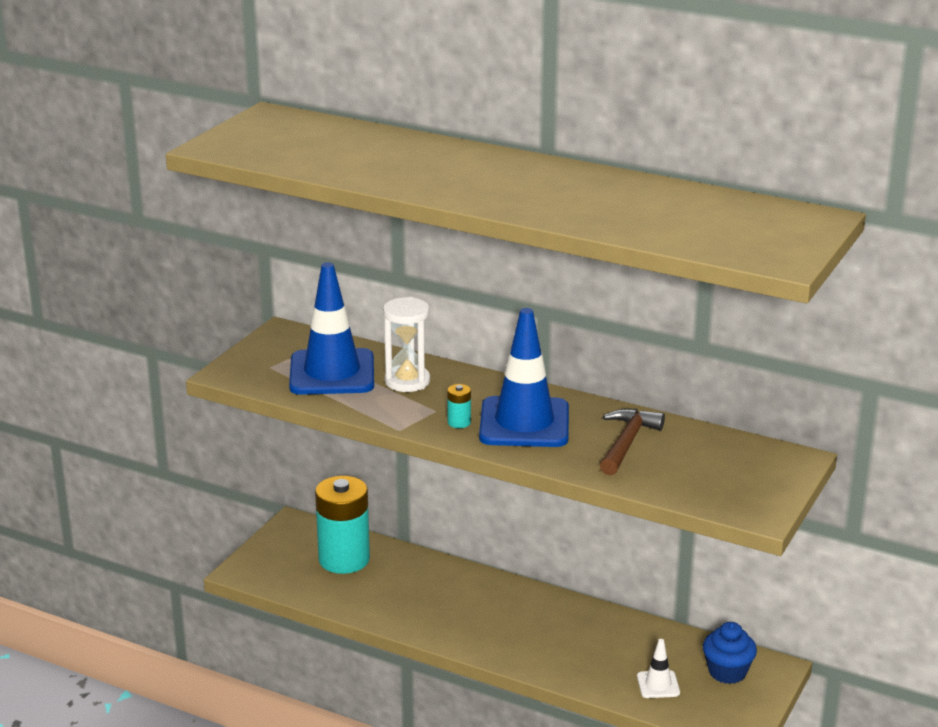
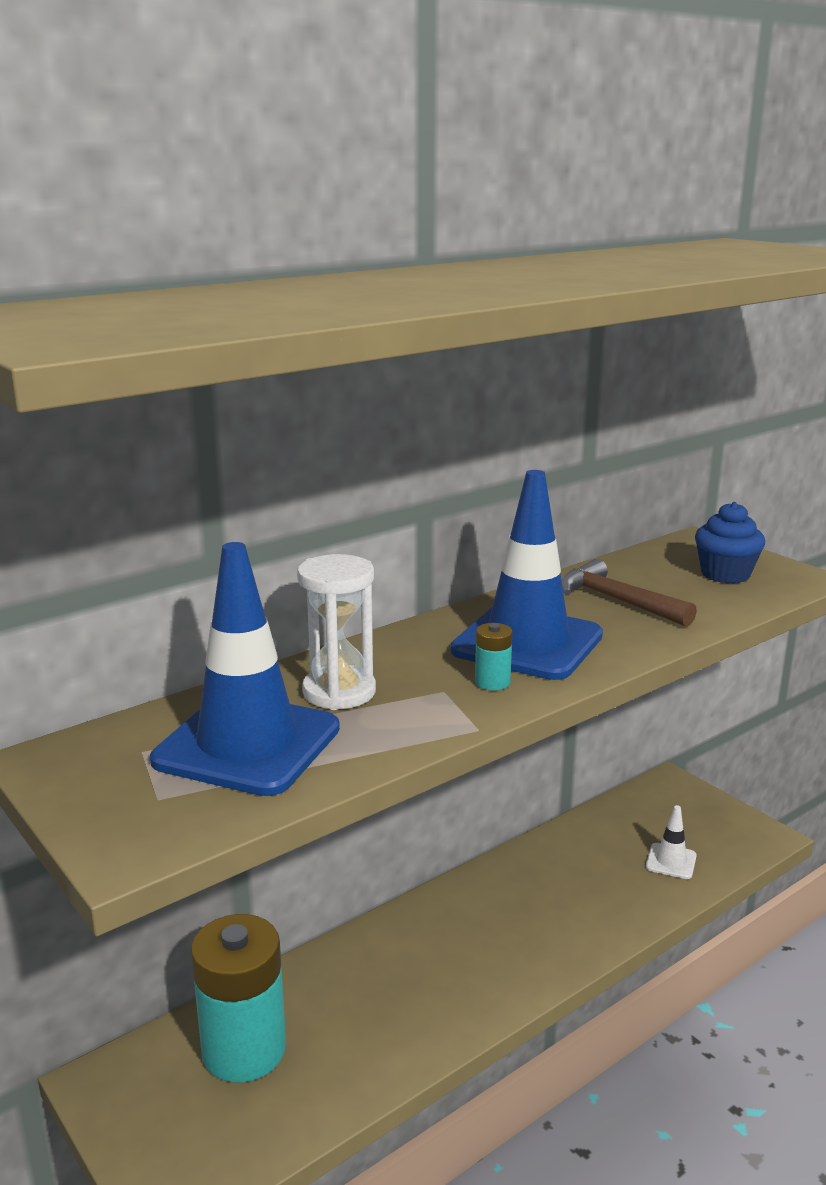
camera: 65 degrees left, 5 degrees down
(727, 672) = (666, 811): blue cupcake -> blue cupcake (725, 574)

